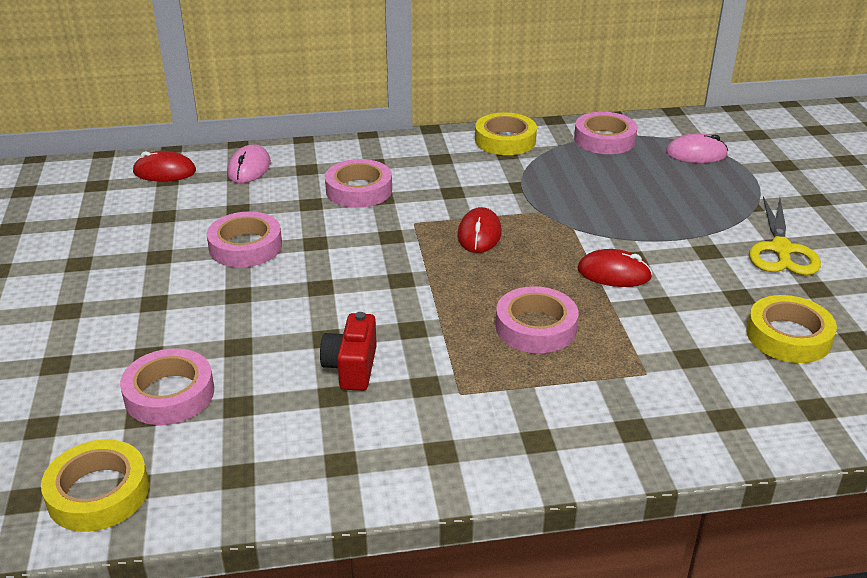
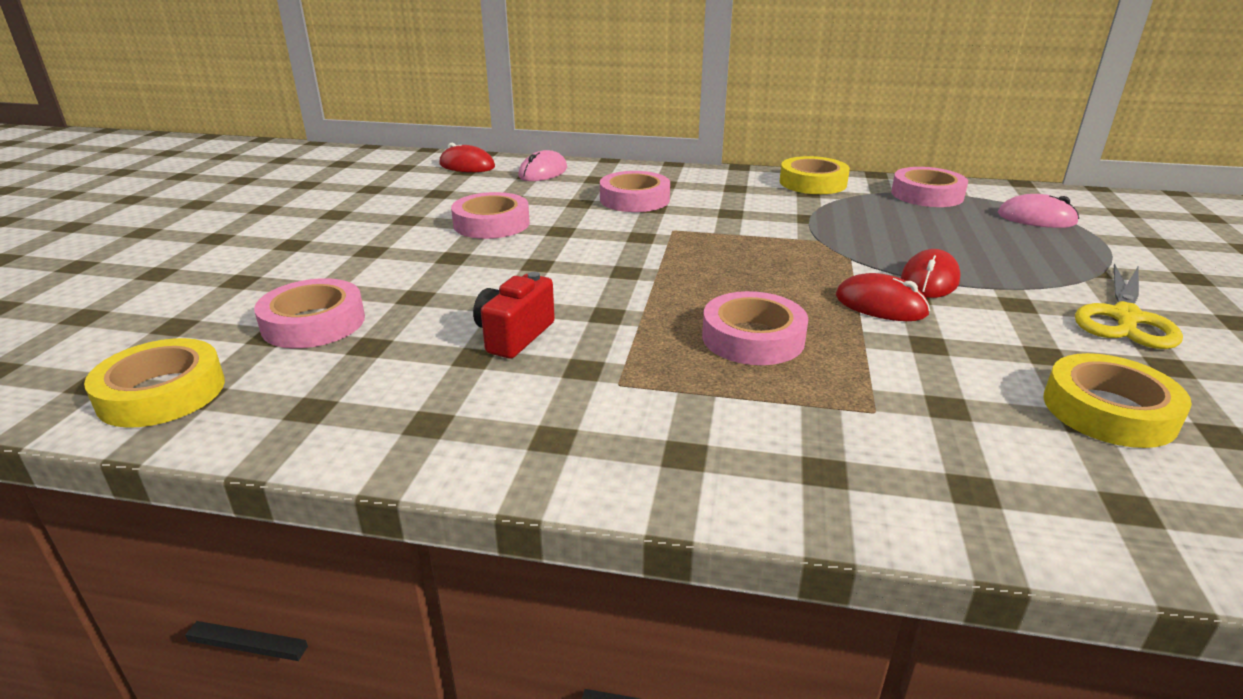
camera: 20 degrees right, 5 degrees down
(479, 234) = (737, 248): red mouse -> red mouse (929, 280)

